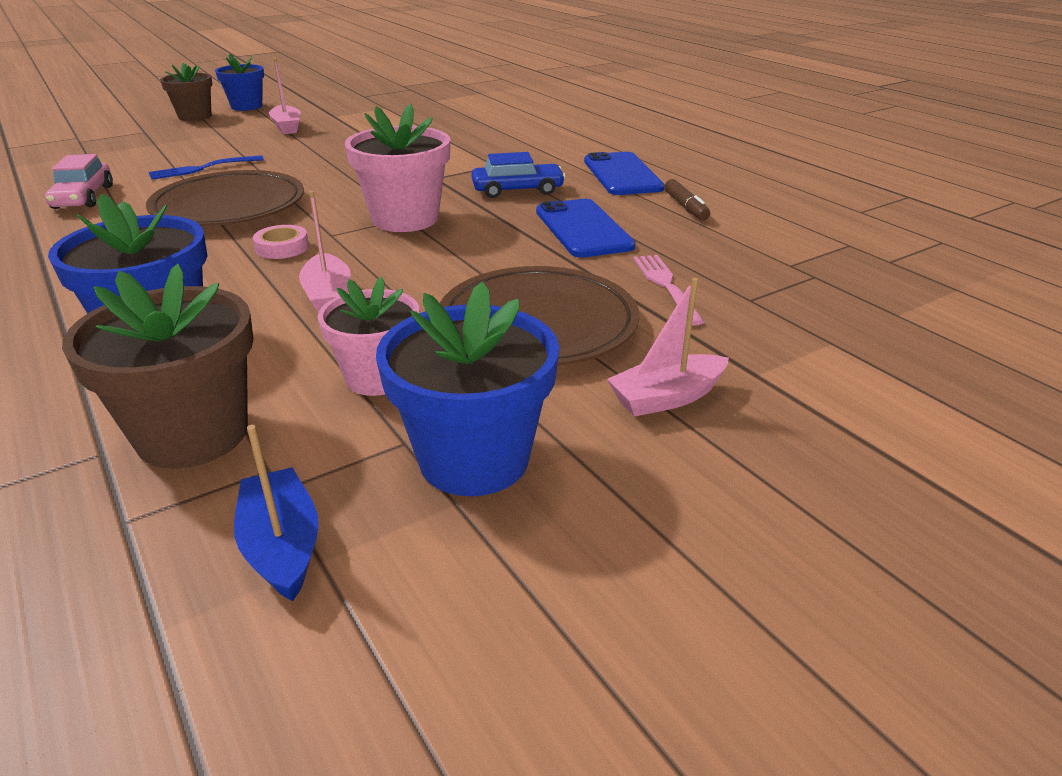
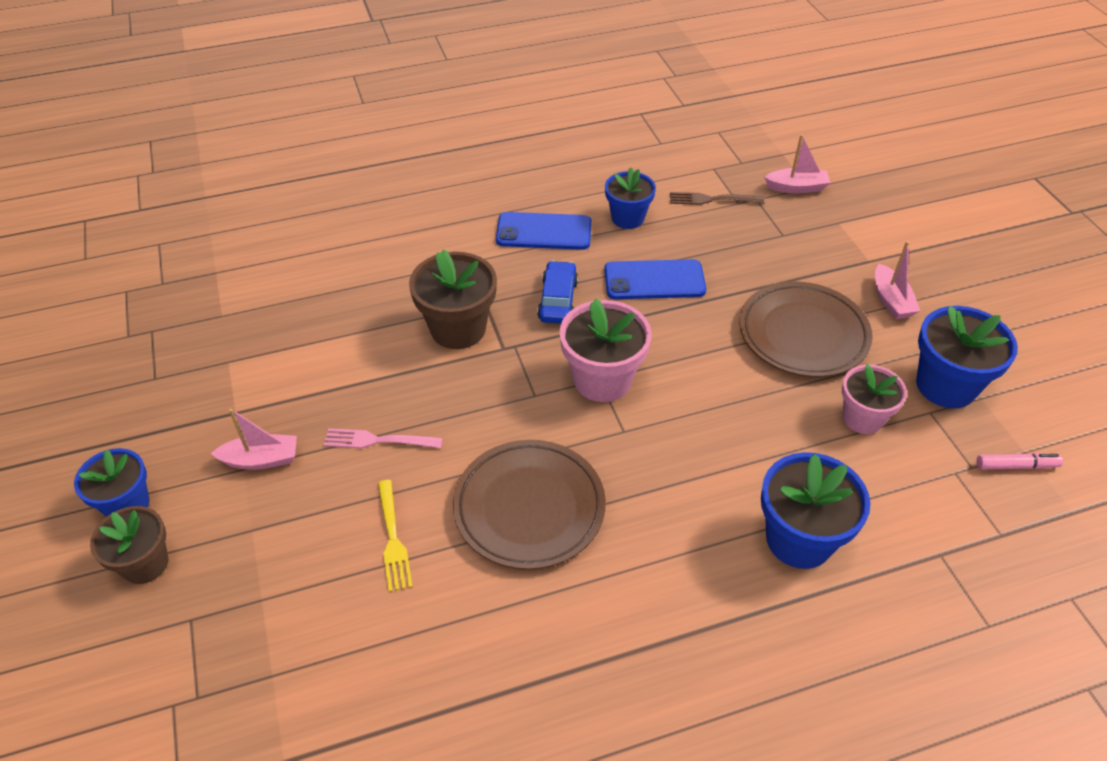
camera: 75 degrees left, 15 degrees up
(83, 197) = (451, 648): pink car -> none
(193, 434) = (922, 509): brown flower pot -> brown flower pot (458, 329)
(202, 168) = (393, 539): blue fork -> yellow fork
(282, 247) = (644, 465): pink tape -> none
(282, 546) = (1016, 466): blue boat -> pink marker
(328, 296) = (744, 438): pink boat -> pink boat (796, 187)
(666, 286) = (758, 264): pink fork -> pink fork (378, 440)
(685, 207) = (627, 218): brown marker -> blue flower pot
(777, 248) = (712, 199): none -> brown fork

